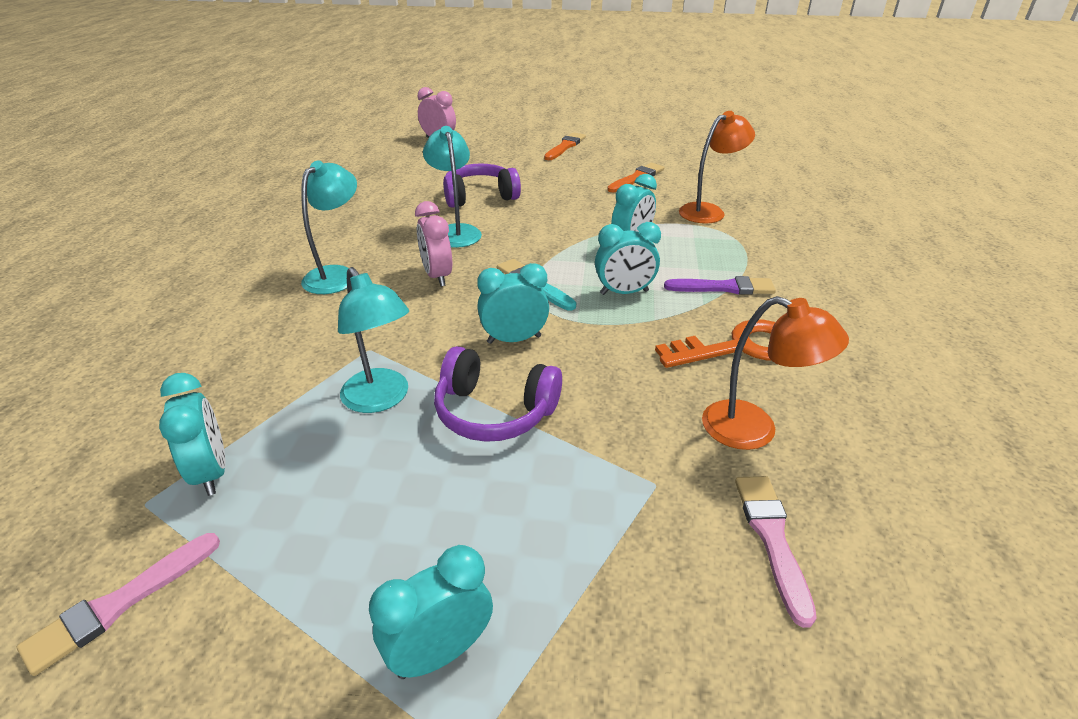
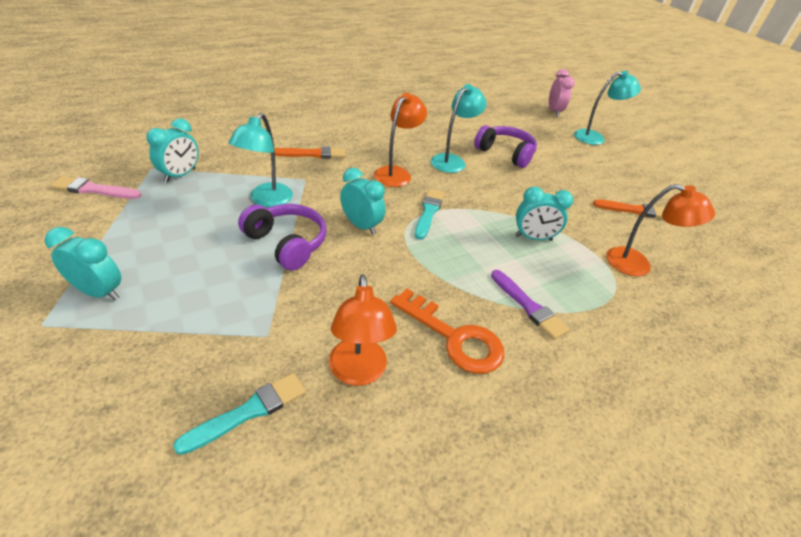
camera: 50 degrees right, 5 degrees up
(337, 275) = (361, 141): turquoise lamp -> turquoise lamp (595, 137)
(437, 276) = (396, 173): pink clock -> orange lamp
(494, 411) = (287, 243): purple headphones -> purple headphones turned 150 degrees clockwise
(565, 146) = (628, 161): orange brush -> orange brush (313, 154)
(624, 292) = (463, 255): turquoise clock -> none
(772, 538) = (249, 411): pink brush -> turquoise brush

